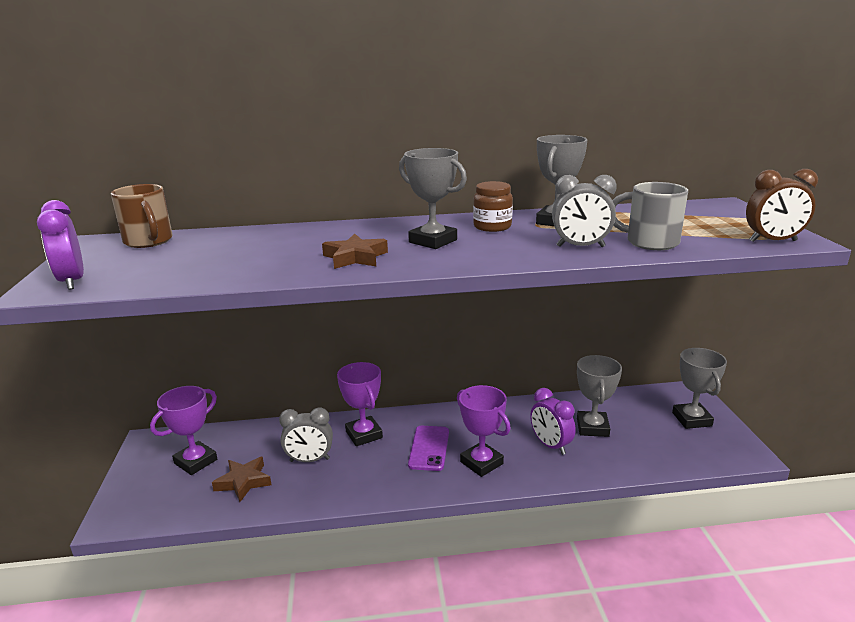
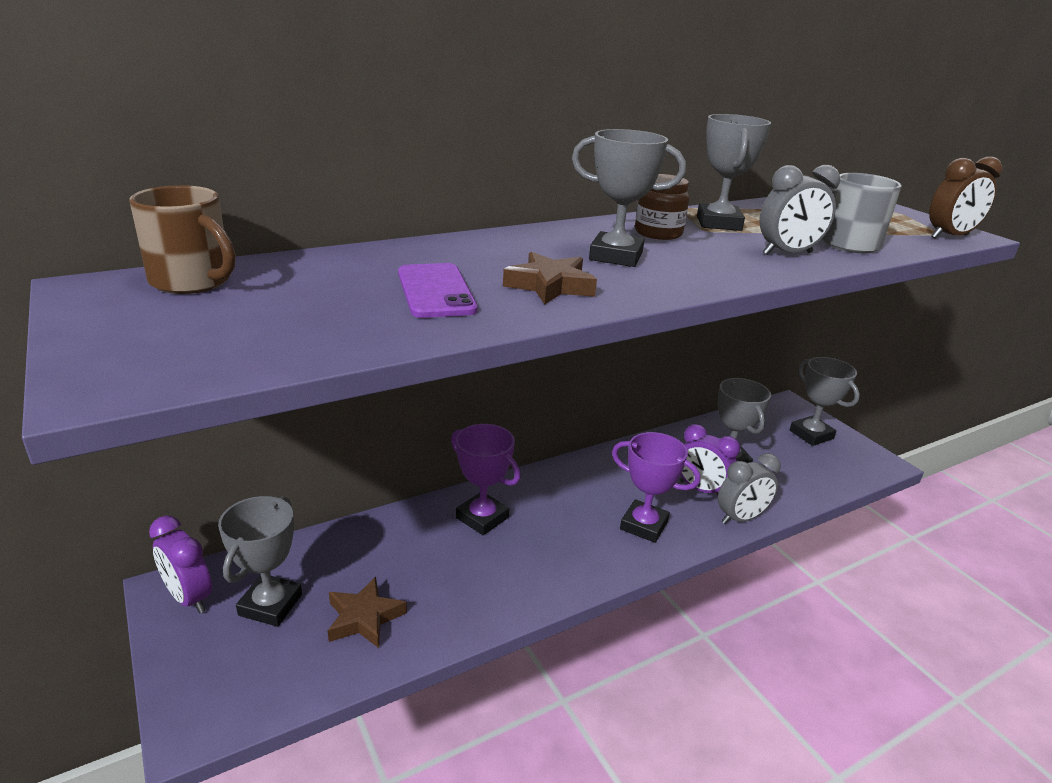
camera: 25 degrees left, 5 degrees up
(72, 281) = (142, 363): purple clock -> purple clock (189, 597)
(196, 461) = (270, 605): purple trophy -> grey trophy
(309, 460) = (435, 566): grey clock -> grey clock (740, 518)
(429, 448) = (573, 519): purple phone -> purple phone (435, 291)

